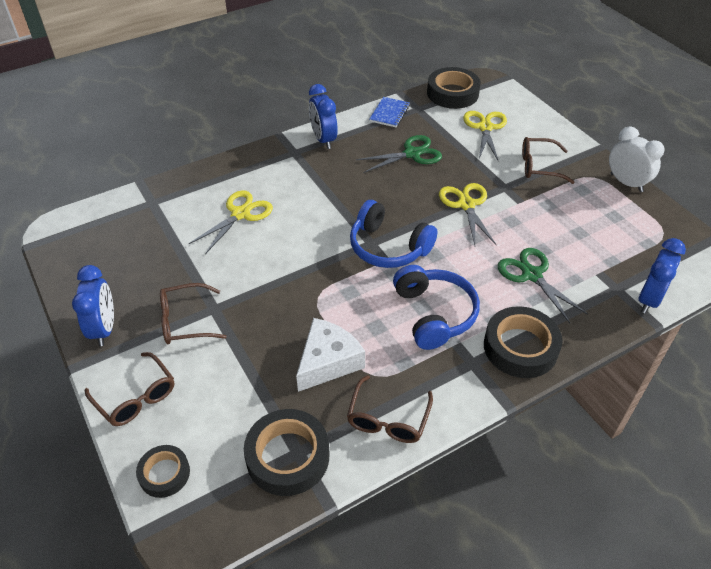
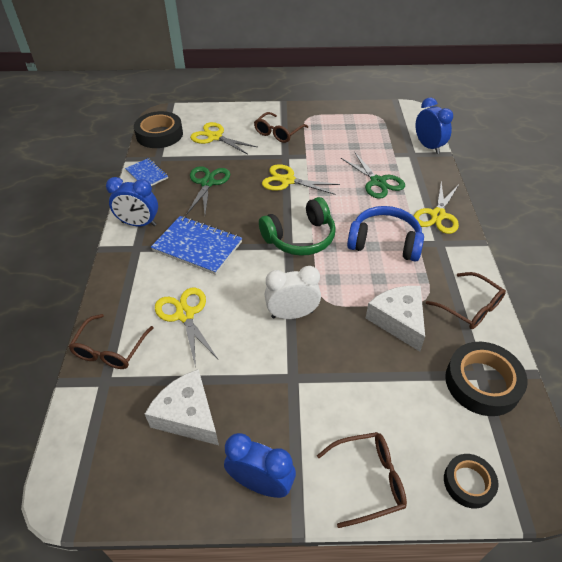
camera: 60 degrees left, 0 degrees up
(144, 261) = (188, 415): none -> white cheese
(185, 321) = (295, 406): brown glasses -> brown glasses (110, 350)
(323, 185) = (197, 246): none -> blue notebook
(388, 247) = (300, 238): blue headphones -> green headphones
(520, 347) = (438, 215): black tape -> yellow scissors
(532, 275) = (377, 182): green scissors -> green scissors turned 120 degrees counterclockwise
(626, 183) = (325, 108): white clock -> white clock (292, 314)

